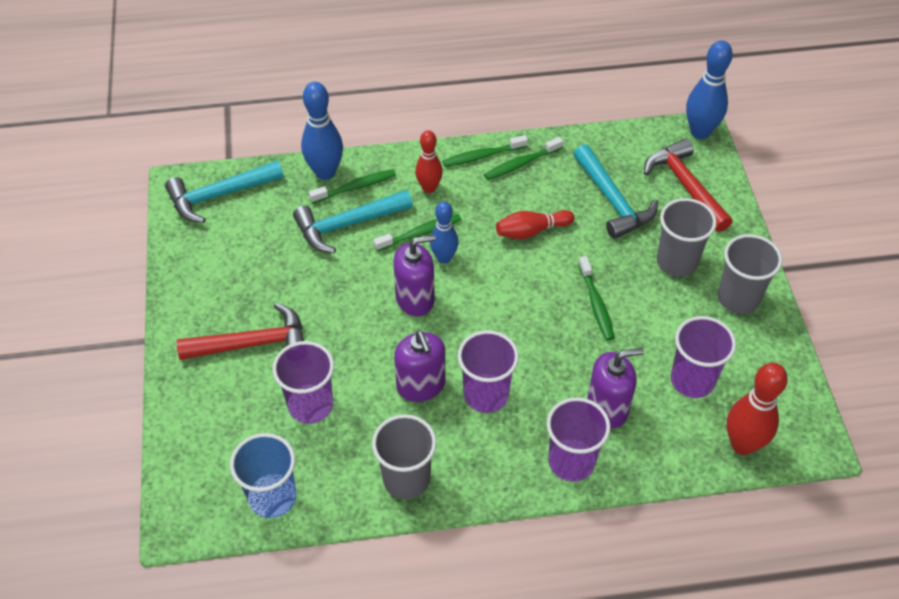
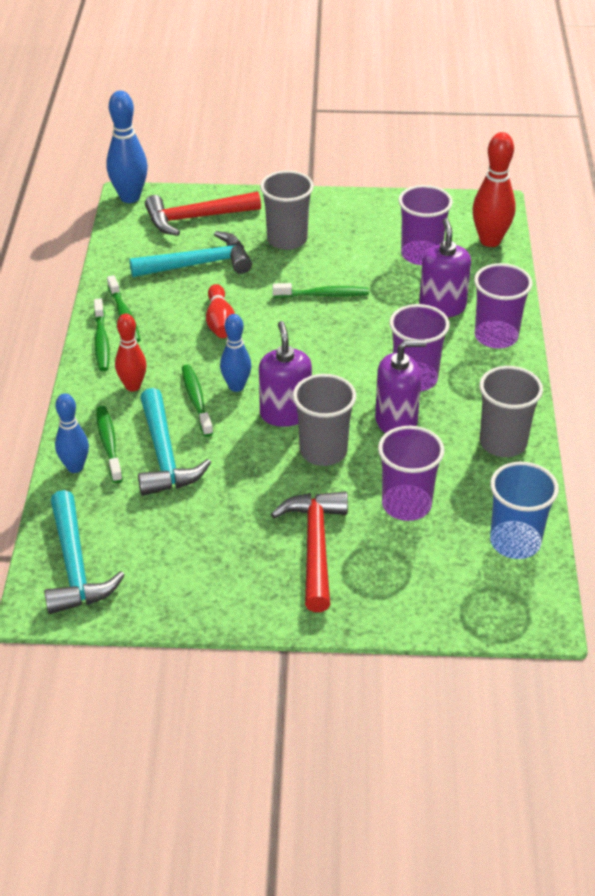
camera: 80 degrees left, 10 degrees down
(325, 172) = (75, 467): blue bowling pin -> blue bowling pin, size x0.66
(738, 298) = (338, 214): grey cup -> grey cup (323, 451)

